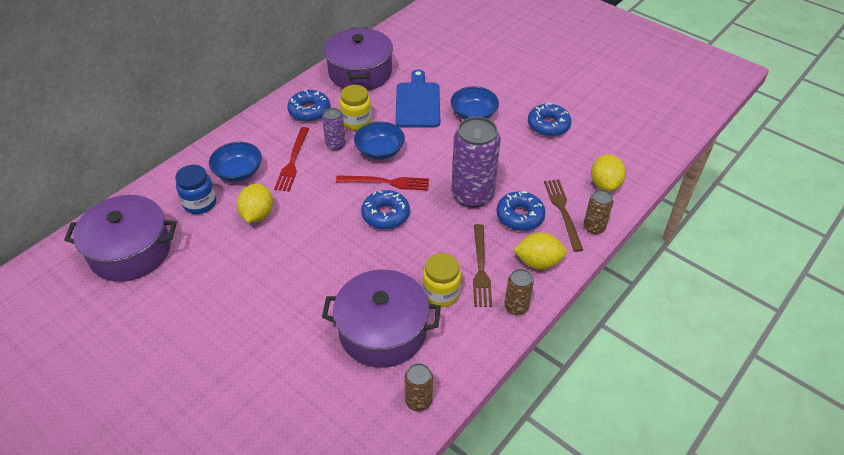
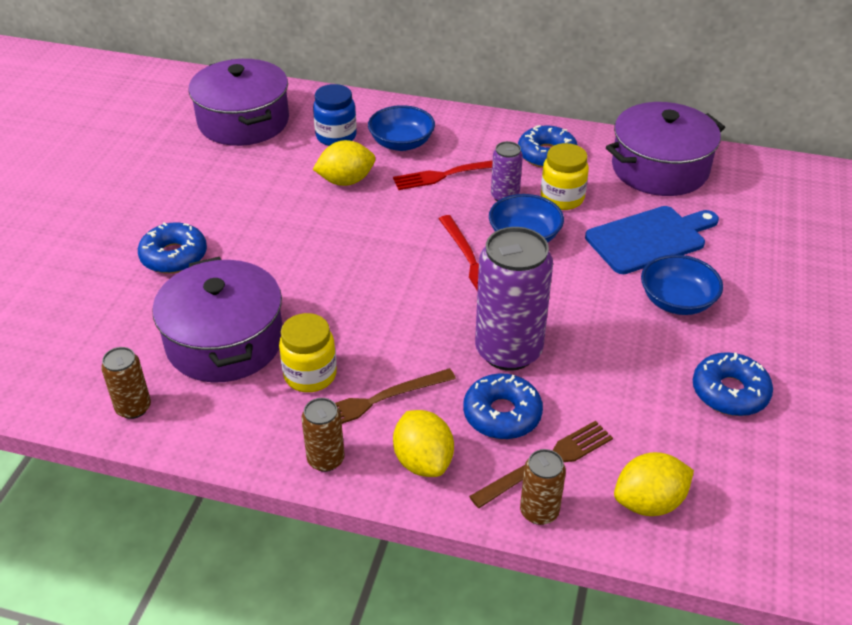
camera: 65 degrees right, 5 degrees down
(385, 215) = (414, 280): blue donut -> blue donut (174, 256)

